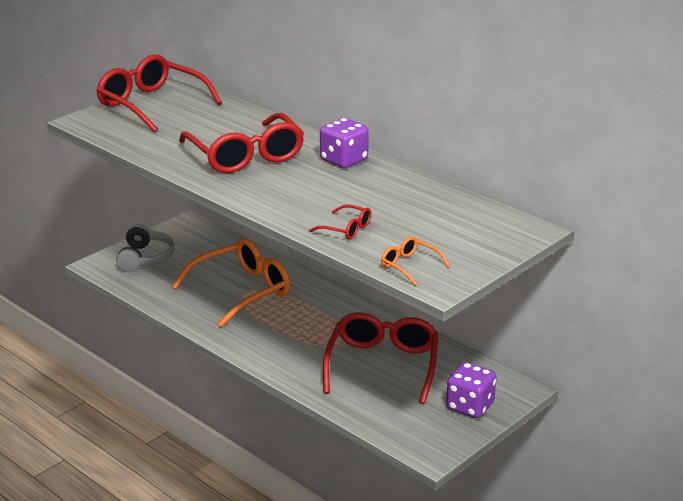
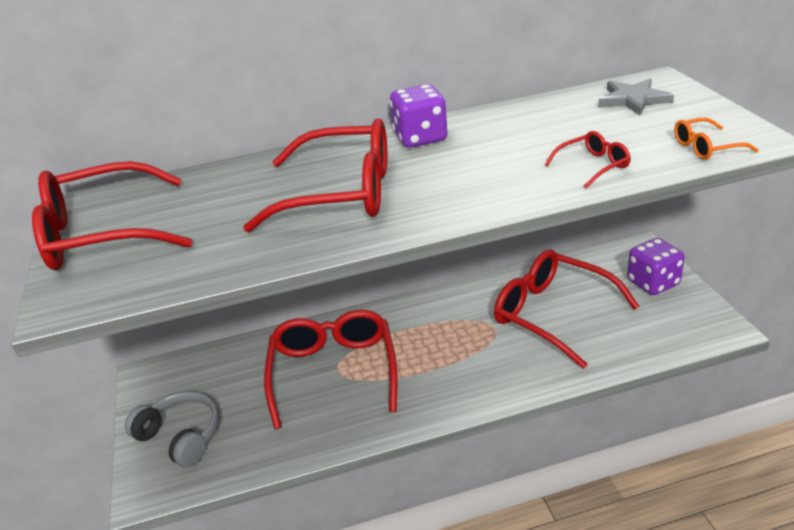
camera: 55 degrees left, 5 degrees up
(242, 291) = (333, 372): orange glasses -> red glasses
(479, 225) = (633, 100): none -> grey star

